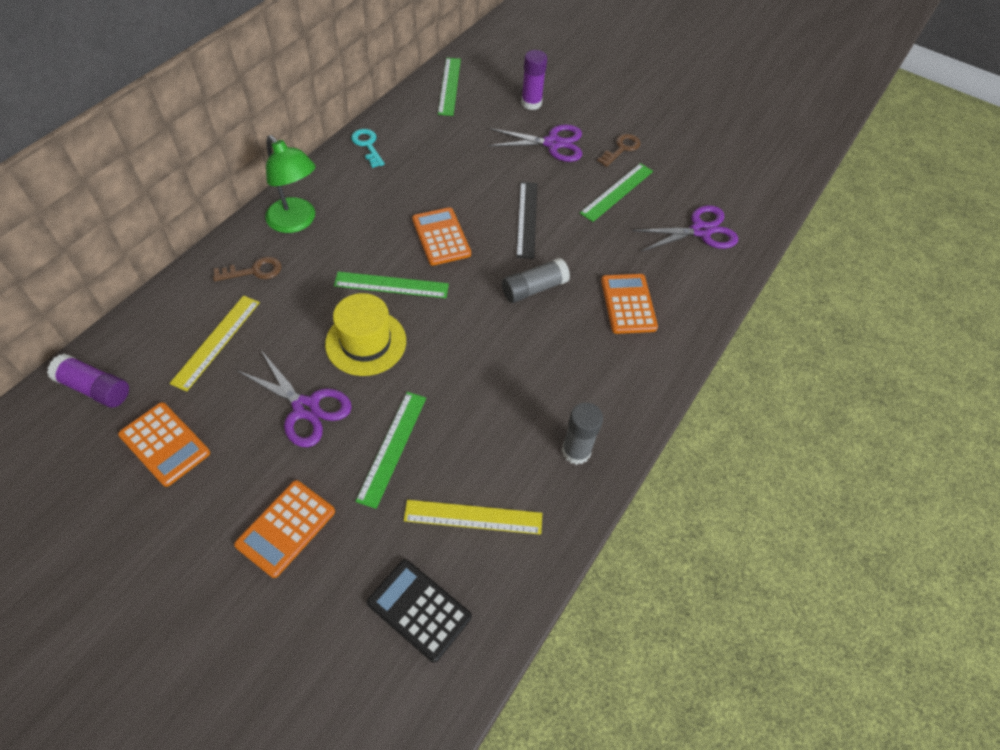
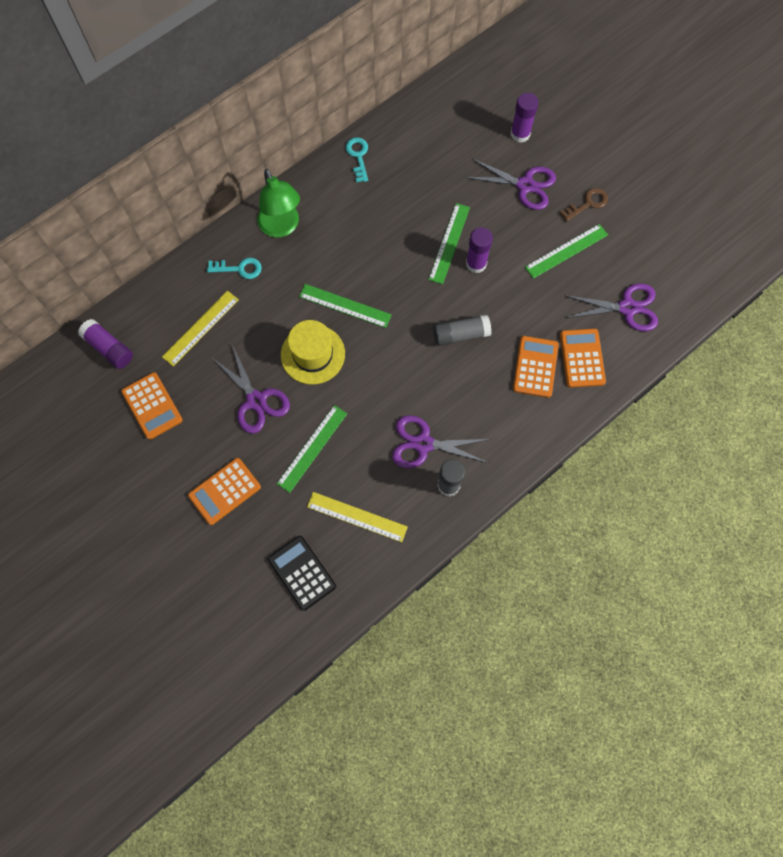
camera: 20 degrees right, 15 degrees up
(254, 271) = (239, 269): brown key -> turquoise key
(441, 237) = (397, 267): orange calculator -> orange calculator (582, 358)
(449, 86) = (449, 99): green ruler -> green ruler (449, 243)
(527, 219) = (476, 264): black ruler -> purple glue stick
(530, 411) = (423, 444): none -> purple scissors

